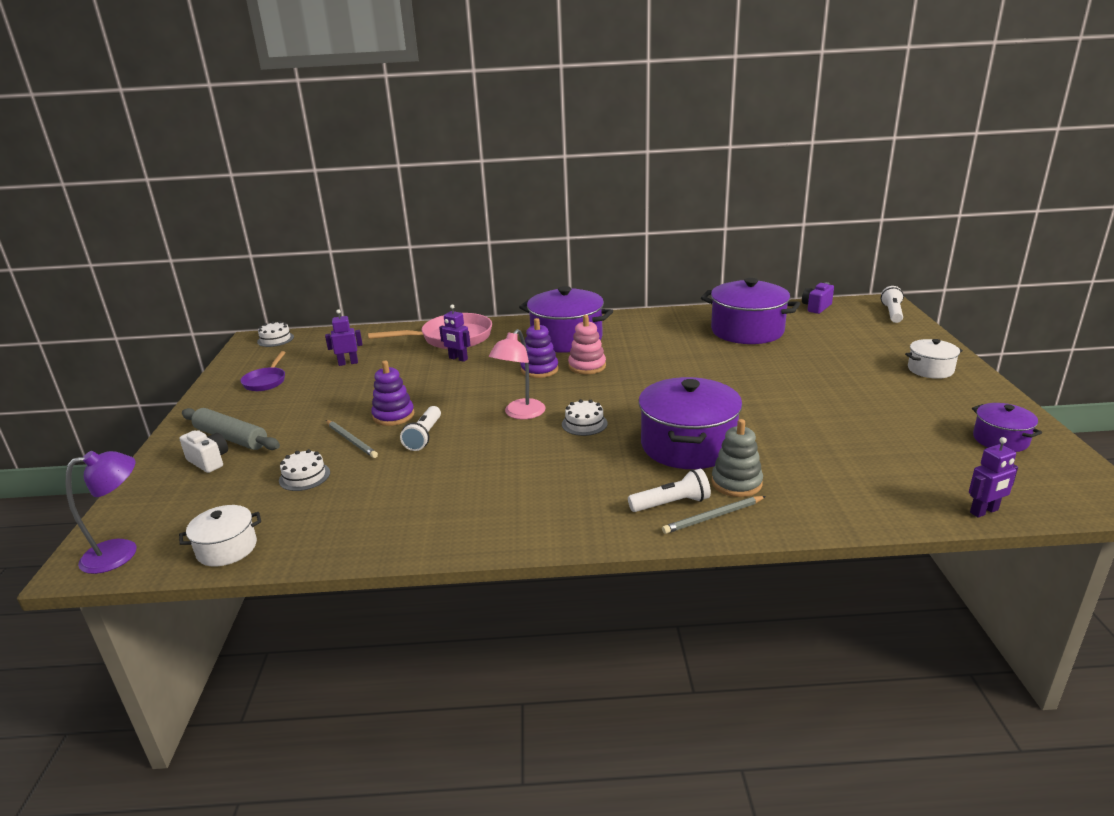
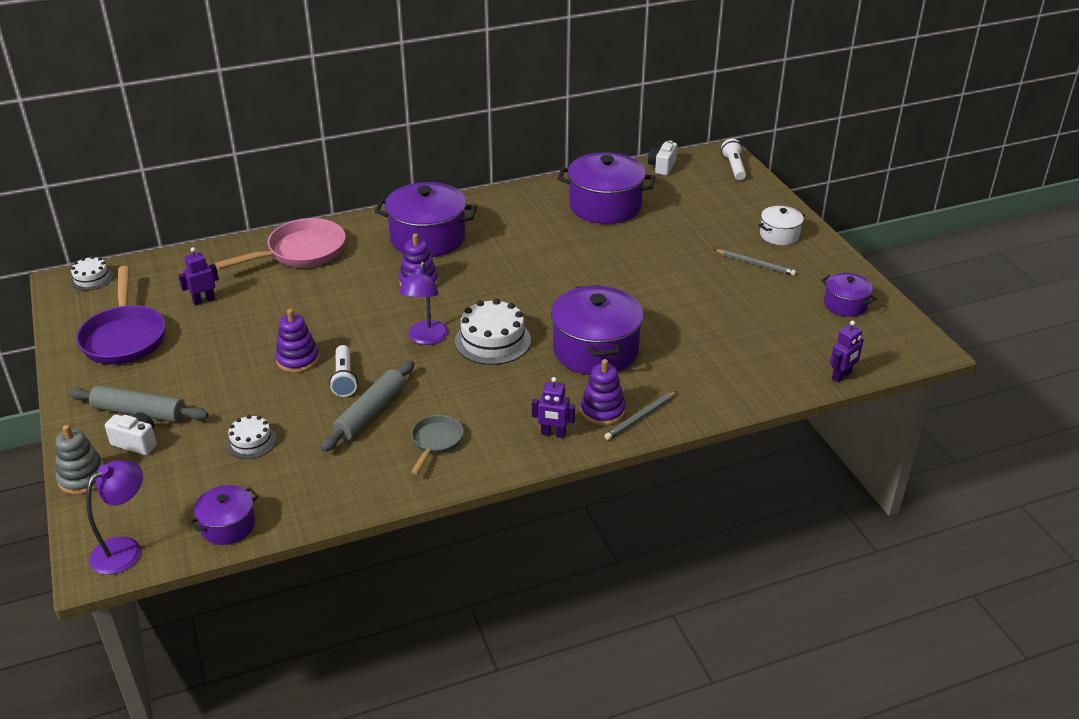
camera: 20 degrees left, 10 degrees up
(227, 548) = (228, 526): white pot -> purple pot
(266, 381) = (124, 337): purple pan -> purple pan, size x1.82
(351, 440) = (272, 395): grey pencil -> grey pencil (755, 264)
(430, 468) = (370, 413): none -> grey rolling pin
(458, 359) = (324, 279): purple robot -> purple robot (553, 434)
(477, 505) = (436, 442): none -> grey pan
(520, 414) = (426, 338): pink lamp -> purple lamp
(584, 424) = (493, 341): white cake -> white cake, size x1.73
(587, 366) = (465, 271): pink stacking toy -> none
(671, 504) = (602, 411): white flashlight -> purple stacking toy
(736, 483) = (649, 382): grey stacking toy -> grey stacking toy (83, 478)
(816, 307) = (662, 167): purple camera -> white camera

